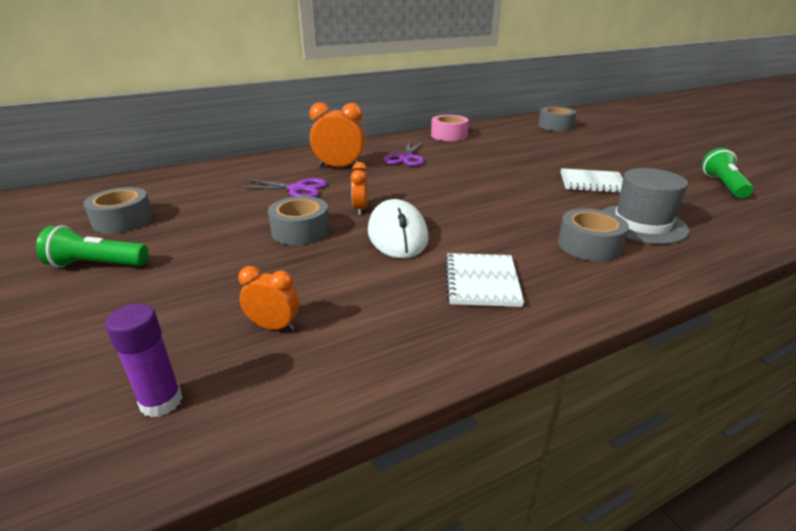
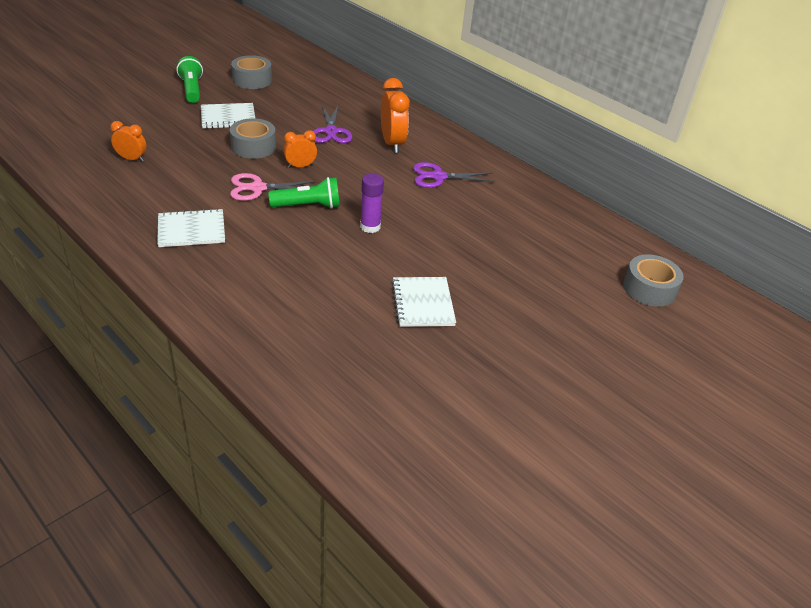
camera: 70 degrees right, 10 degrees up
(161, 402) = (71, 142): purple glue stick -> purple glue stick (370, 227)
(212, 242) = (228, 117): none -> white notebook
(274, 326) = (132, 159): orange clock -> orange clock turned 75 degrees counterclockwise
(397, 235) = (257, 188): white mouse -> pink scissors
(449, 135) = (537, 199): pink tape -> none
(589, 245) = (262, 287): grey tape -> none
(641, 224) = (318, 326): grey hat -> none
(723, 185) = (465, 420): green flashlight -> green flashlight (308, 206)

